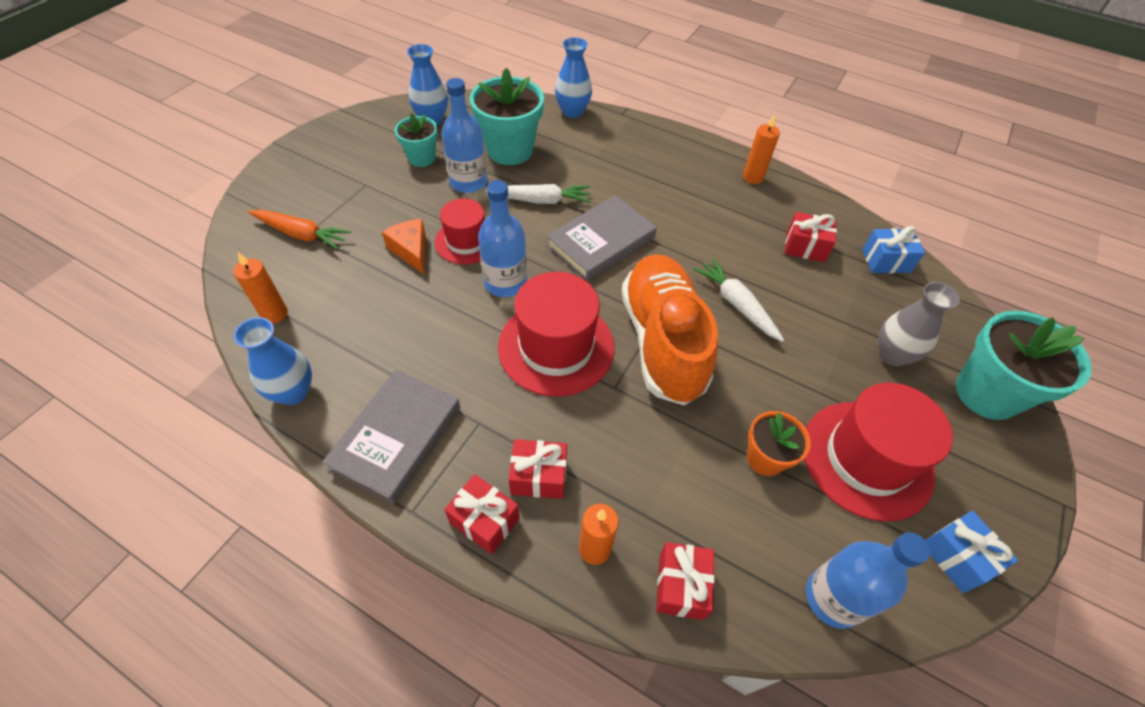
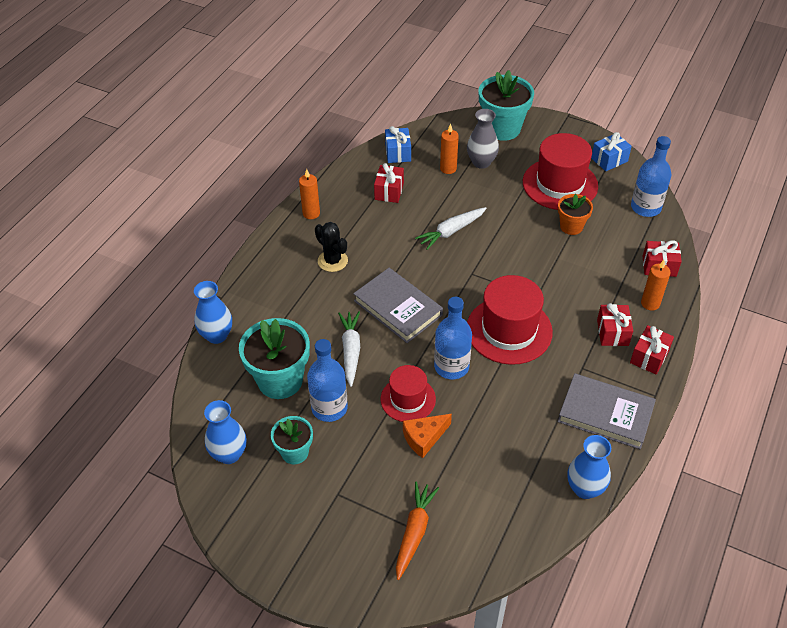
camera: 90 degrees left, 5 degrees down
(274, 314) = (512, 525): orange candle -> orange candle (448, 168)
(662, 341) = (492, 271): orange shoe -> none
(676, 192) = (332, 261): none -> black cactus

